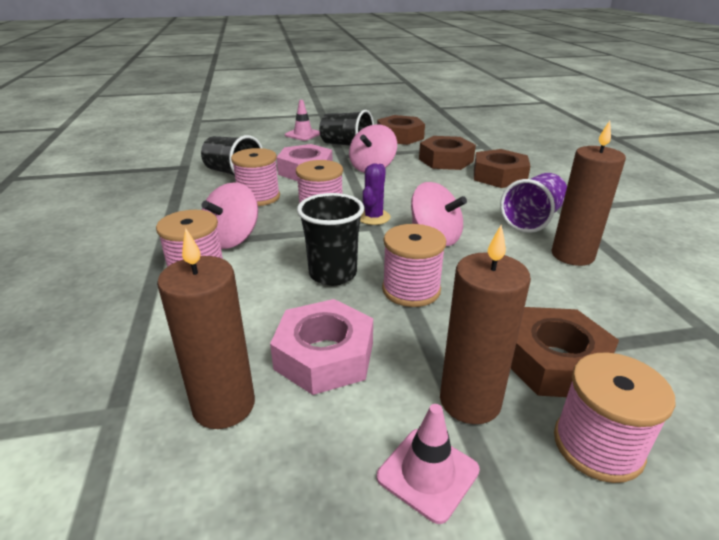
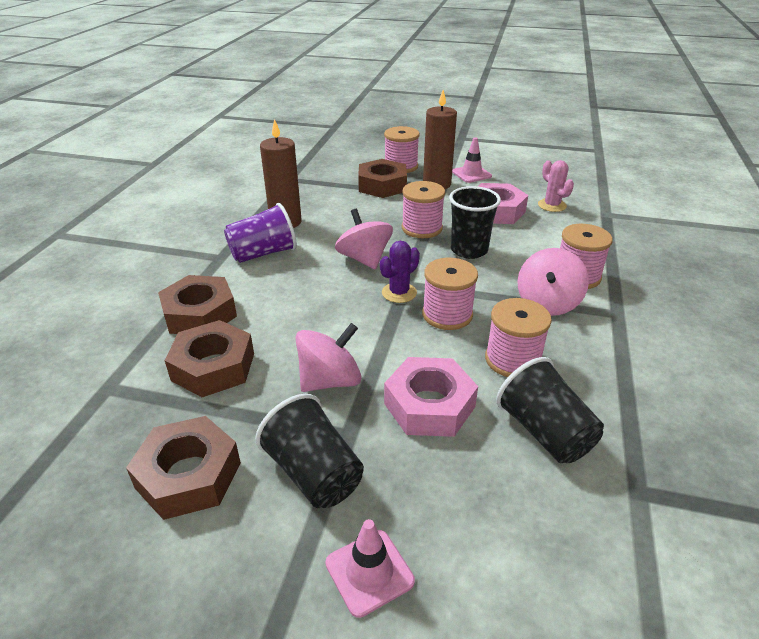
camera: 155 degrees left, 5 degrees up
(224, 405) = (552, 205): brown candle -> pink cactus
(232, 239) = (547, 303): pink spinning top -> pink spinning top turned 150 degrees clockwise

